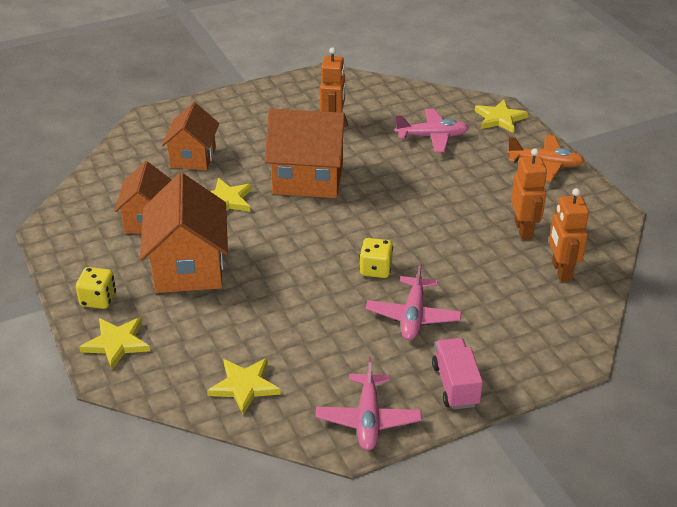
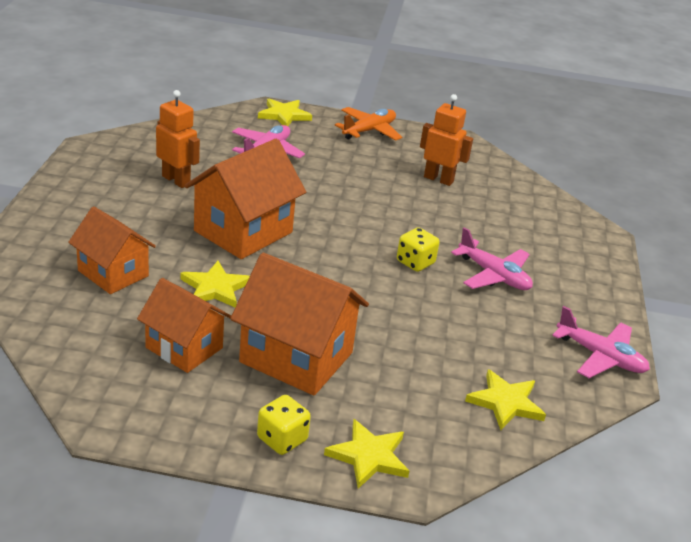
camera: 60 degrees left, 5 degrees down
(455, 385) = (592, 298): pink truck -> none
(561, 271) = (503, 191): orange robot -> none

